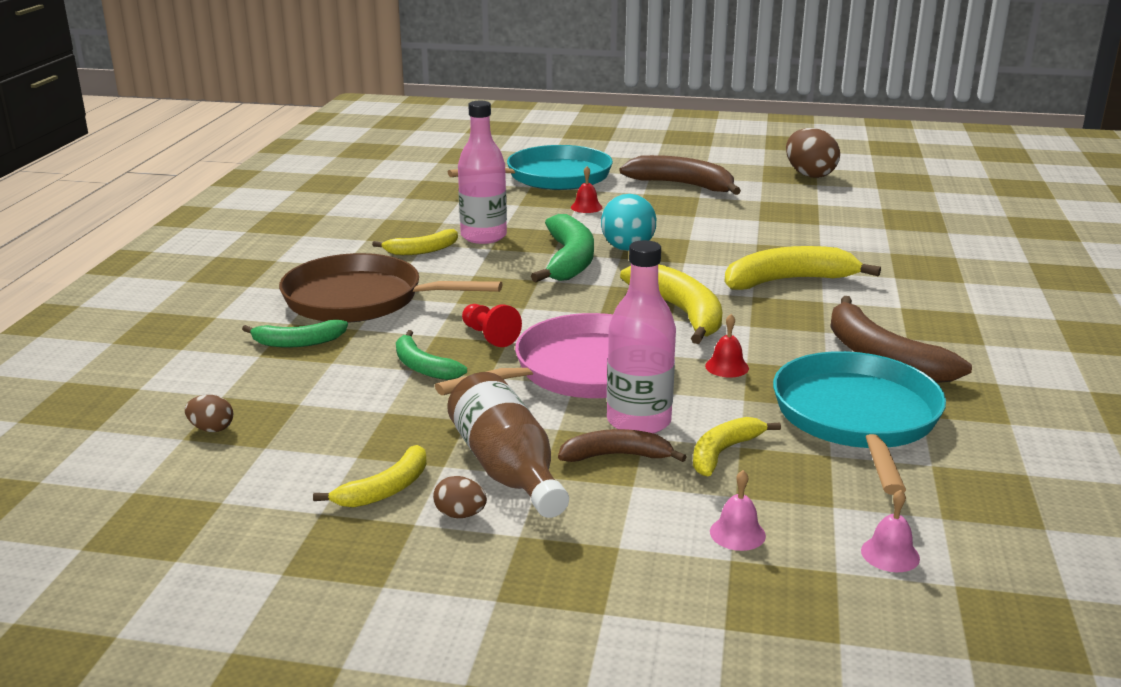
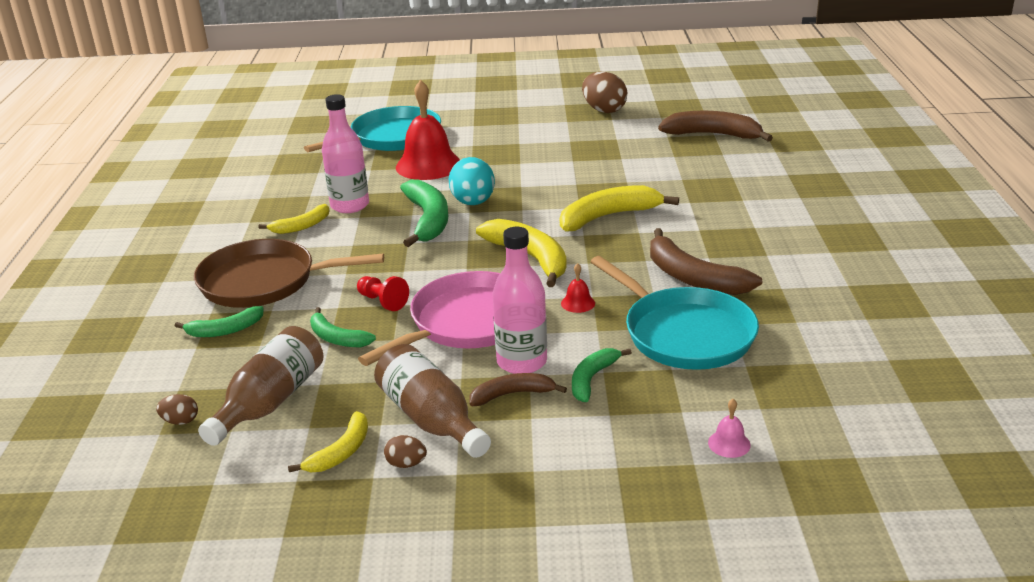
camera: 10 degrees left, 5 degrees up
(321, 423) = (270, 402): none -> brown bottle
(586, 207) = (428, 165): red bell -> red bell, size x2.46
(683, 185) = (503, 133): brown banana -> brown banana (713, 135)
(723, 452) = (592, 379): yellow banana -> green banana
(737, 533) = (617, 445): pink bell -> none
(857, 418) = (684, 334): turquoise pan -> turquoise pan turned 150 degrees clockwise

